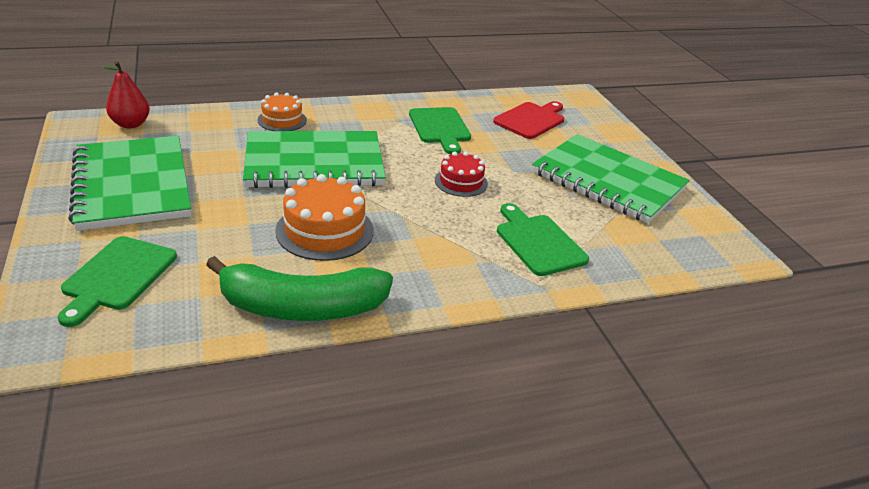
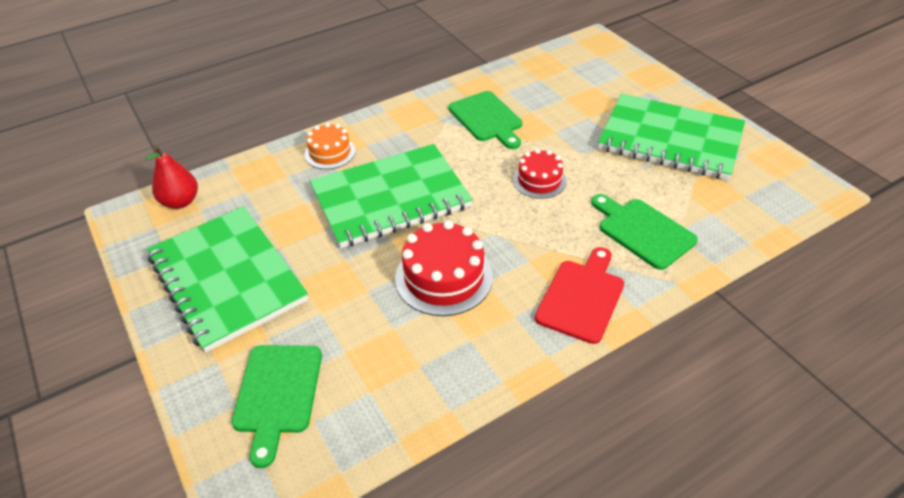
camera: 10 degrees left, 10 degrees up
(302, 307) = (470, 373): green banana -> none
(325, 230) = (444, 277): orange cake -> red cake
(531, 120) = (566, 84): red cutting board -> red cutting board (581, 297)

